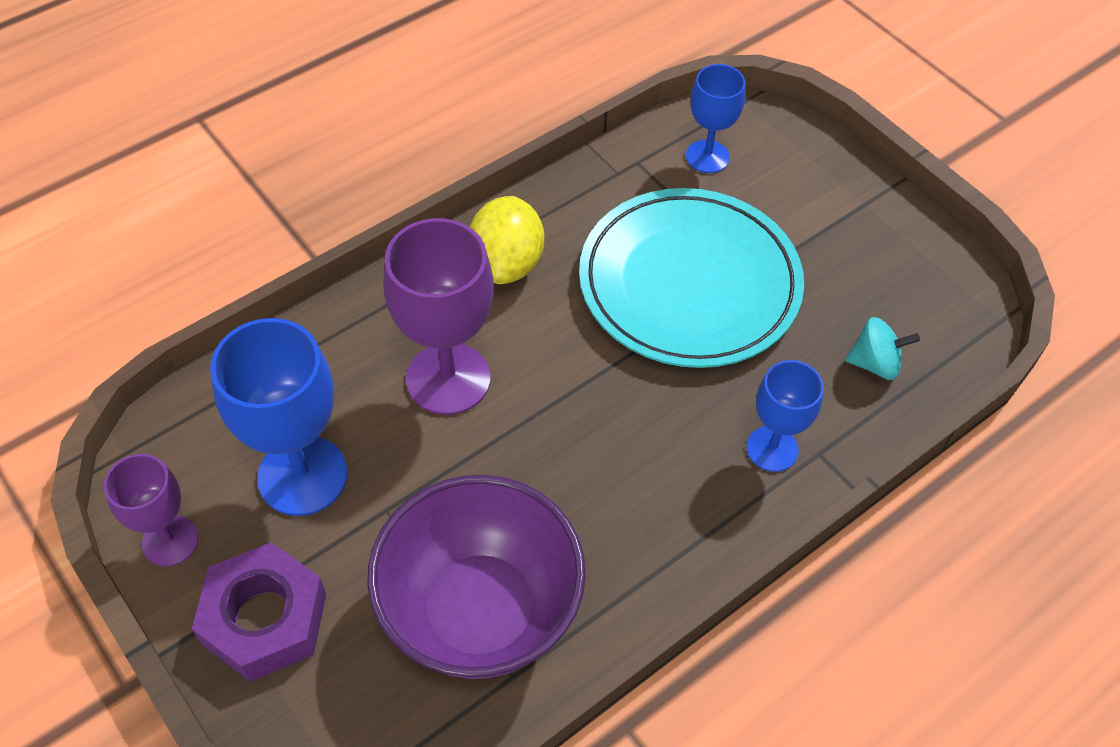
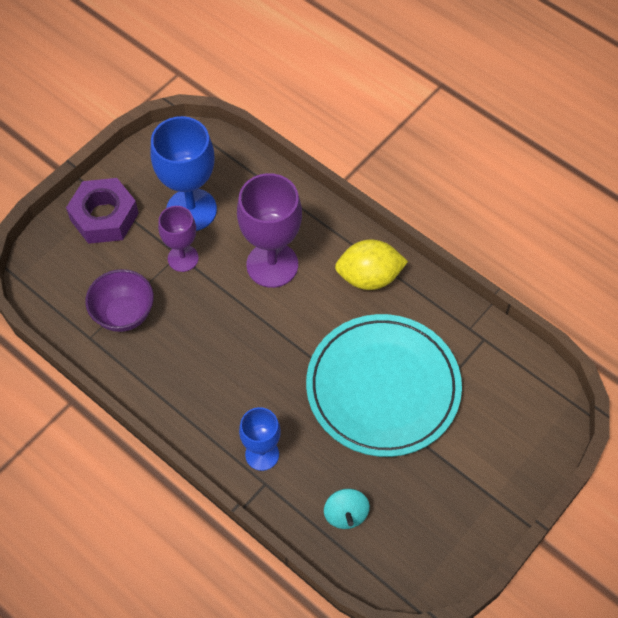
camera: 80 degrees right, 5 degrees up
(170, 541) = (141, 163): purple goblet -> purple goblet (183, 258)
(480, 611) = (124, 314): purple bowl -> purple bowl, size x0.58
(707, 156) = (504, 384): blue goblet -> none

